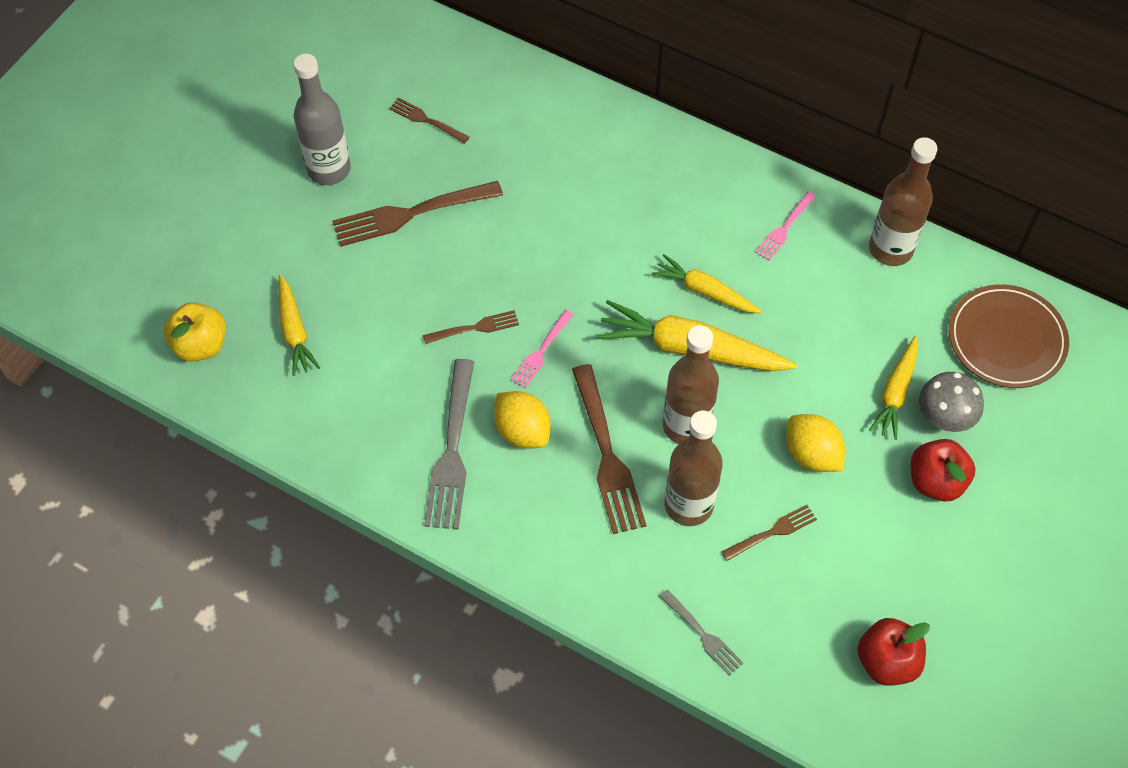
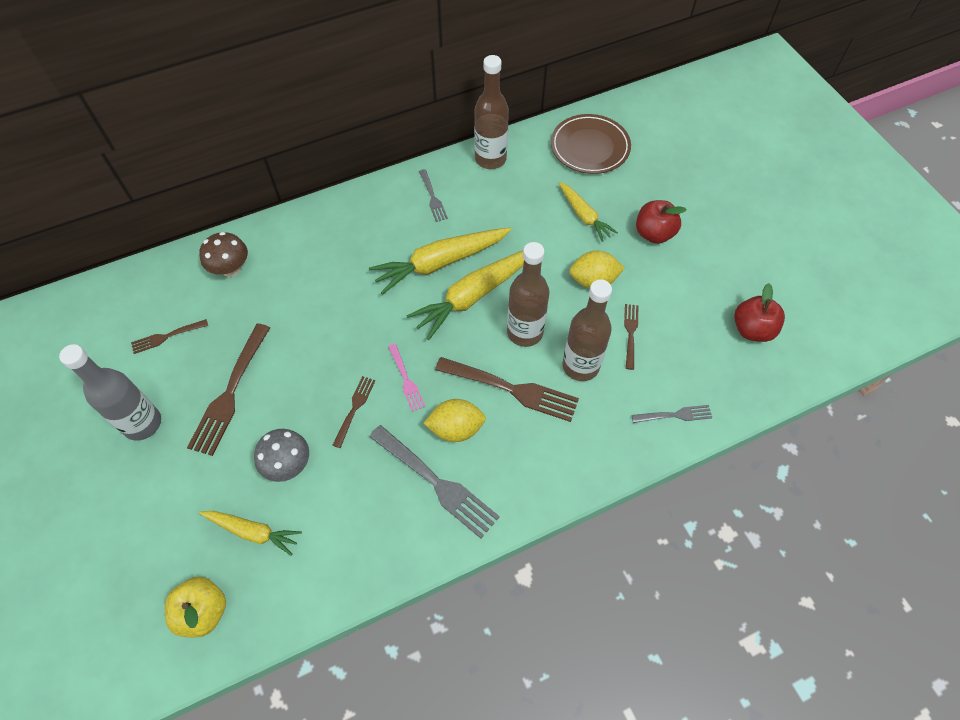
camera: 55 degrees left, 0 degrees up
(540, 115) = (231, 269): none -> brown mushroom
(705, 291) = (440, 263): yellow carrot -> yellow carrot, size x1.68
(785, 227) = (432, 197): pink fork -> grey fork
(944, 418) = (617, 204): grey mushroom -> grey mushroom (288, 465)

